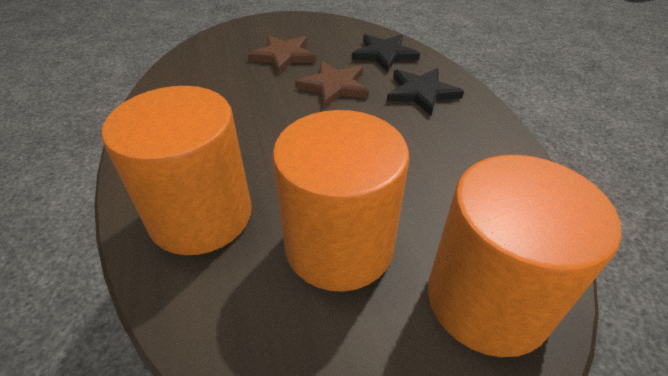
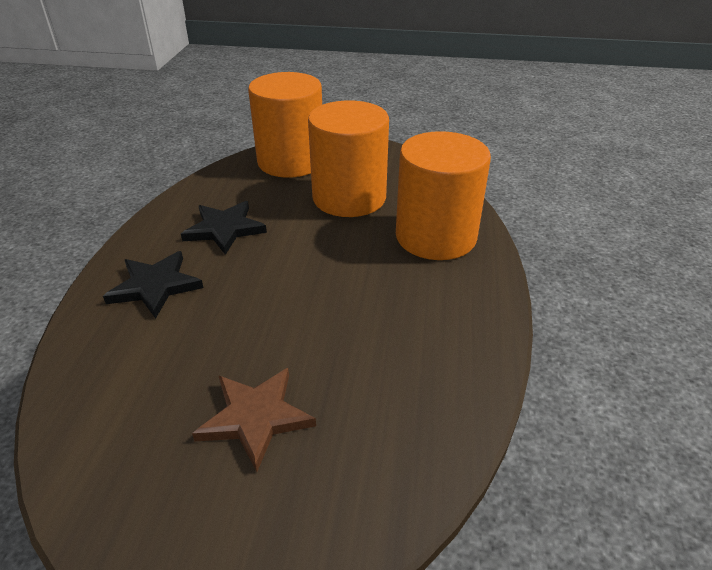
camera: 155 degrees left, 5 degrees down
(334, 86) = (237, 327): brown star -> none
(384, 54) = (113, 365): black star -> black star (224, 229)

